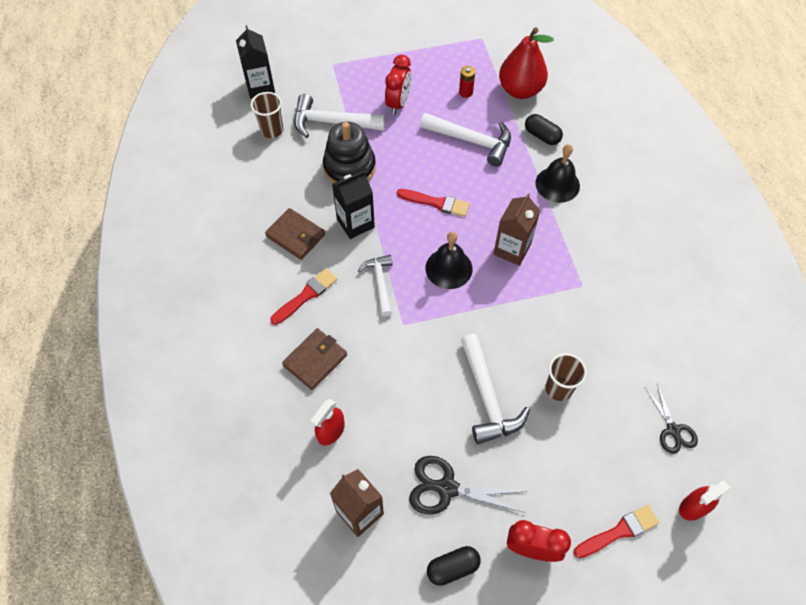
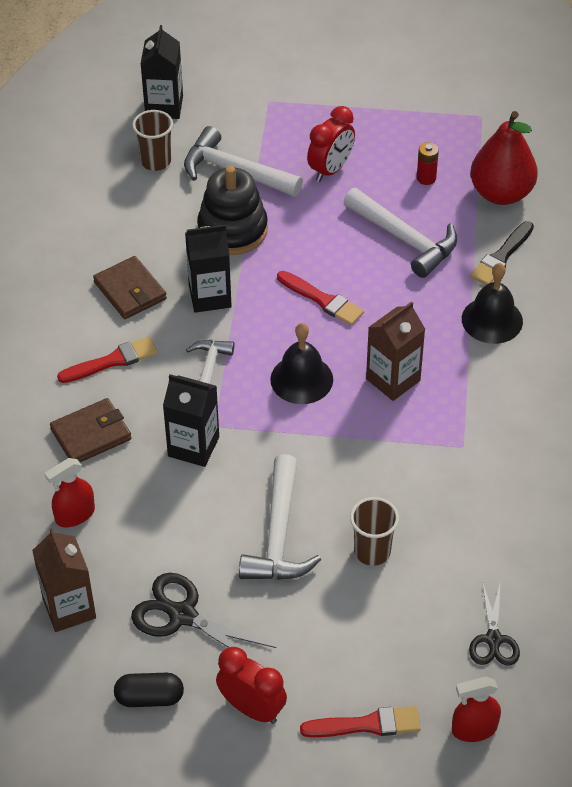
camera: 20 degrees right, 10 degrees down
(395, 346) = (193, 446): none -> black carton
(542, 136) = (501, 256): black capsule -> black brush

